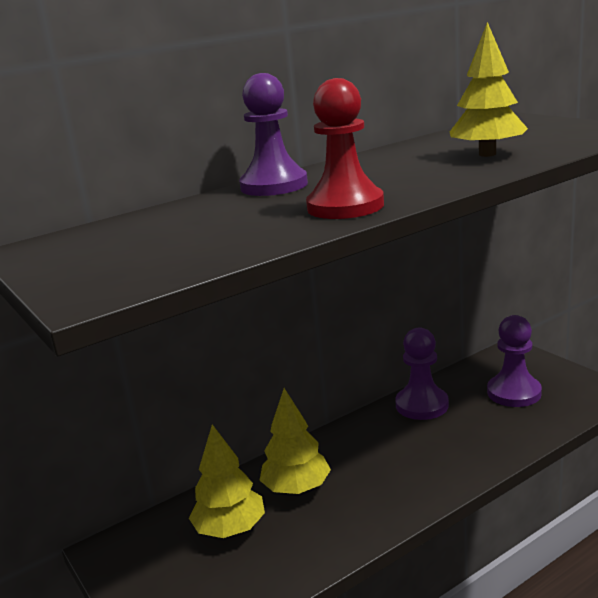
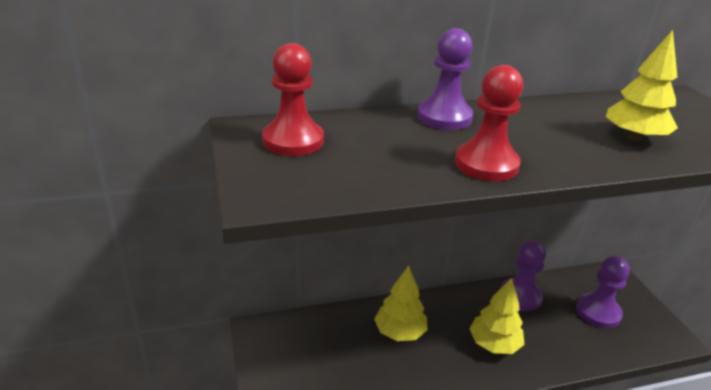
camera: 15 degrees right, 10 degrees up
(100, 243) = (293, 141): none -> red pawn
(230, 529) = (342, 347): yellow tree -> yellow tree (494, 344)

